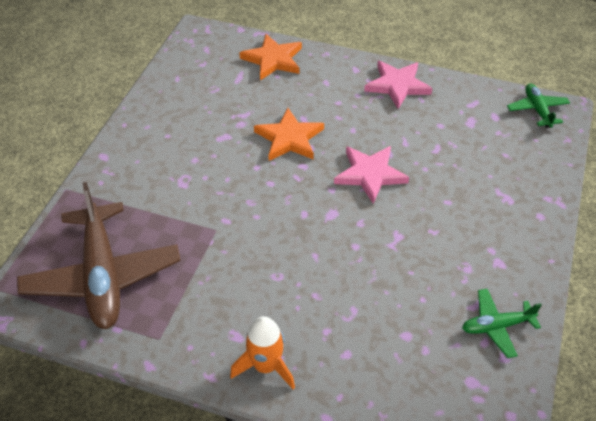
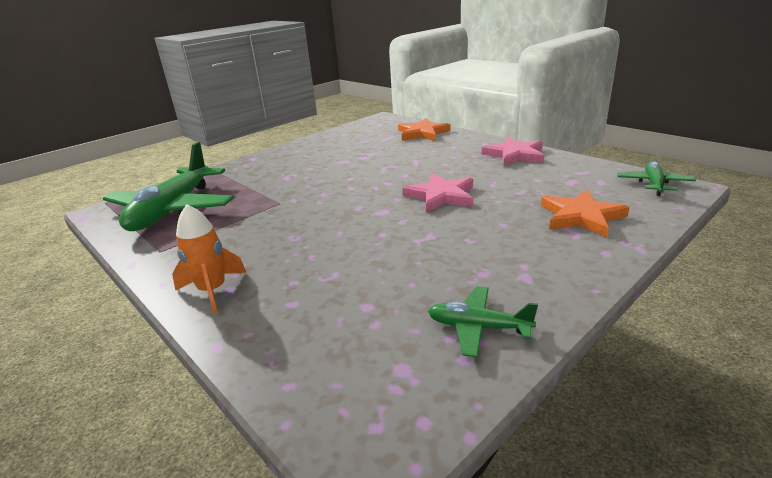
camera: 30 degrees right, 20 degrees down
(102, 276) = (172, 210): brown plane -> green plane
(289, 138) = (392, 168): orange star -> orange star (581, 216)

